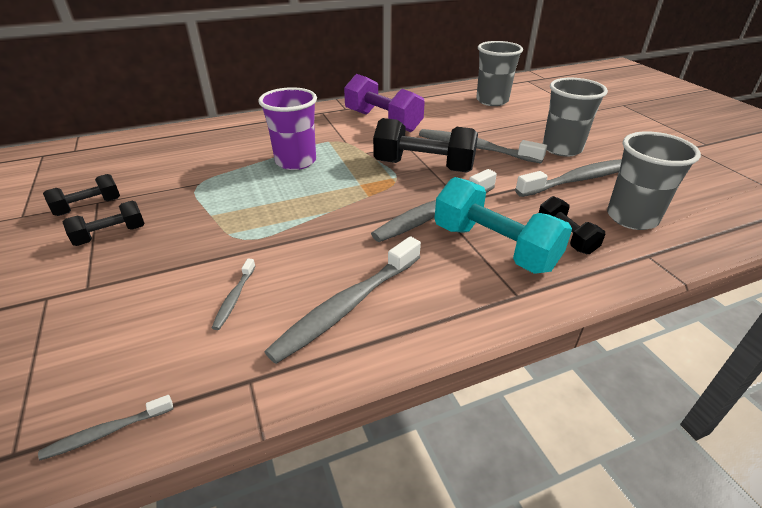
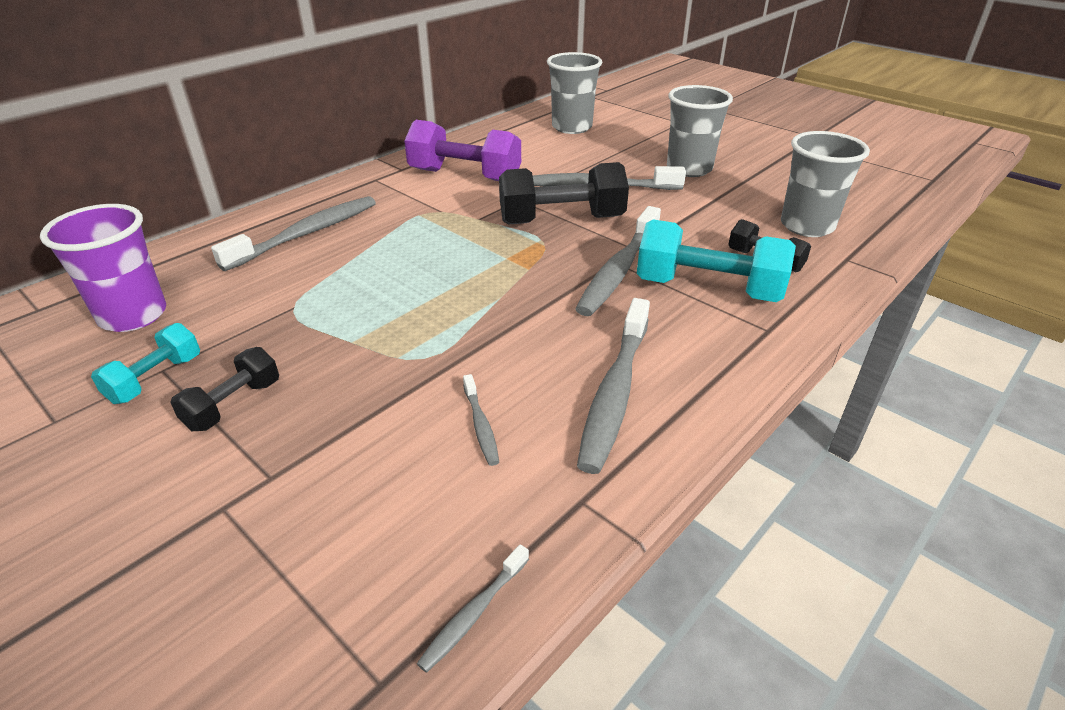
camera: 25 degrees left, 0 degrees up
(88, 207) = (155, 379): black dumbbell -> turquoise dumbbell
(295, 161) = (400, 249): purple cup -> purple cup (133, 315)
(579, 180) = (731, 199): grey toothbrush -> grey toothbrush (307, 234)

